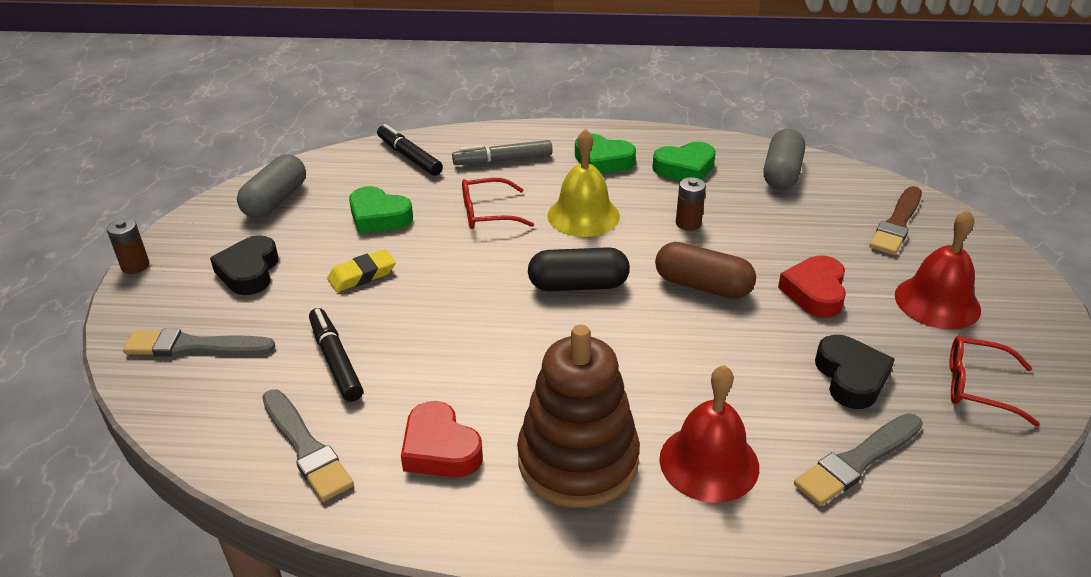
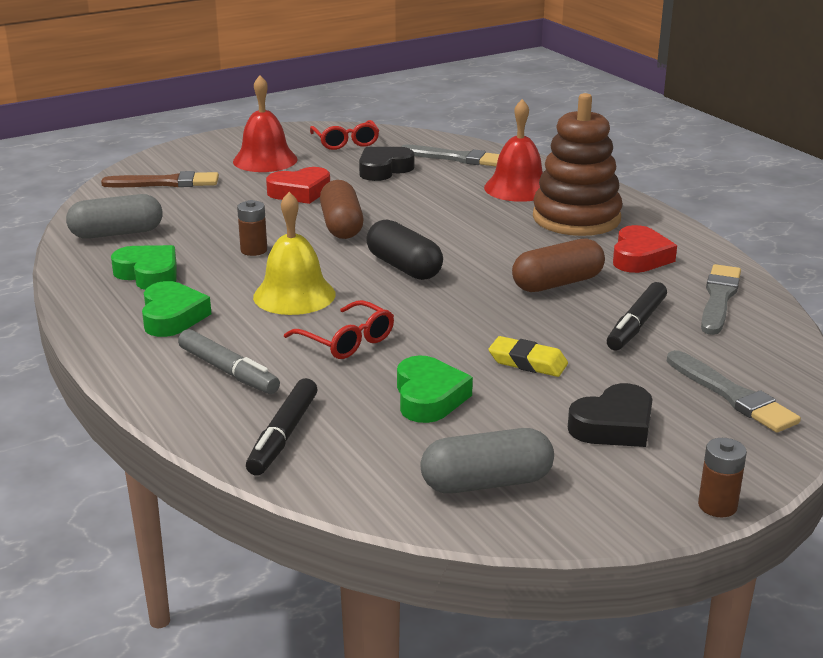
camera: 125 degrees left, 10 degrees down
(454, 357) = (557, 283): none -> brown capsule

